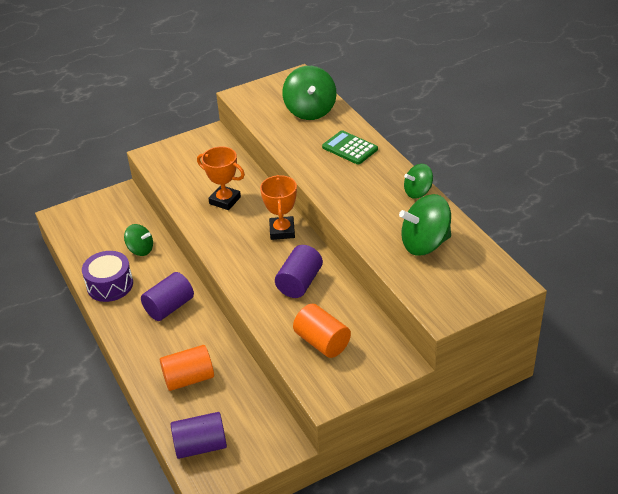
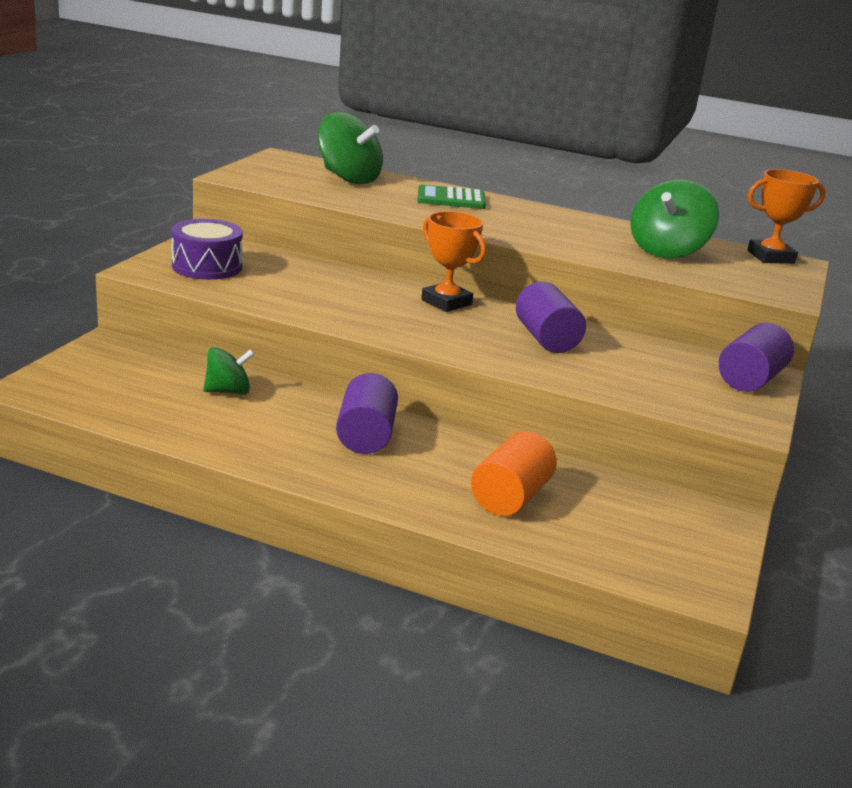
camera: 45 degrees left, 15 degrees down
(110, 285) = (237, 438): purple drum -> purple drum (207, 266)
(200, 446) = (639, 558): purple cylinder -> purple cylinder (750, 379)
(225, 200) = (326, 291): orange trophy -> orange trophy (770, 257)
(322, 342) = (662, 380): orange cylinder -> none
(418, 192) = (585, 218): green spinning top -> none

